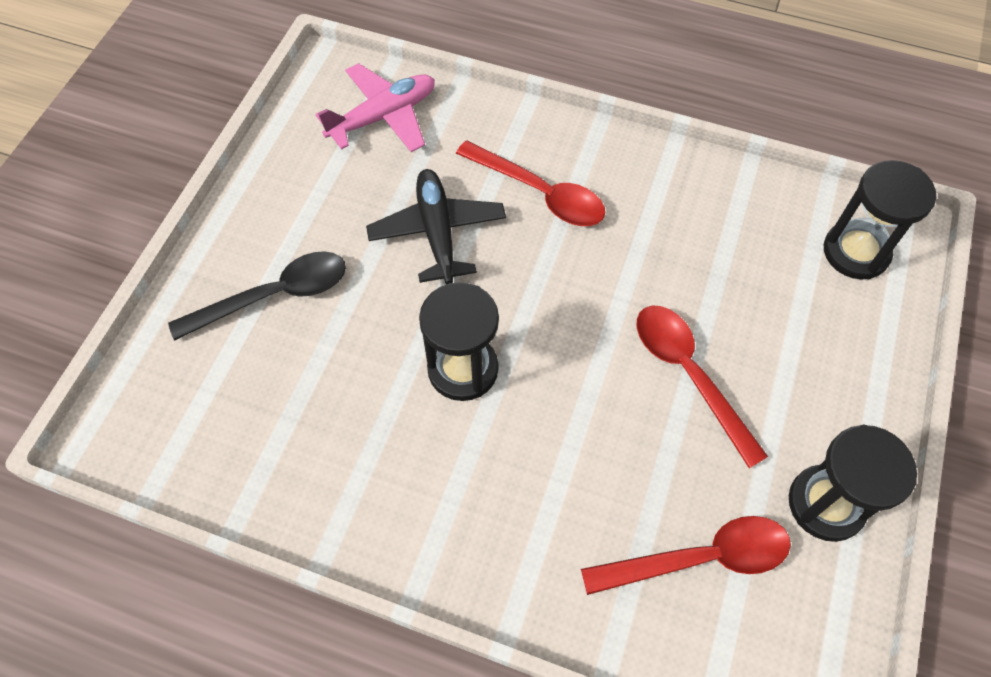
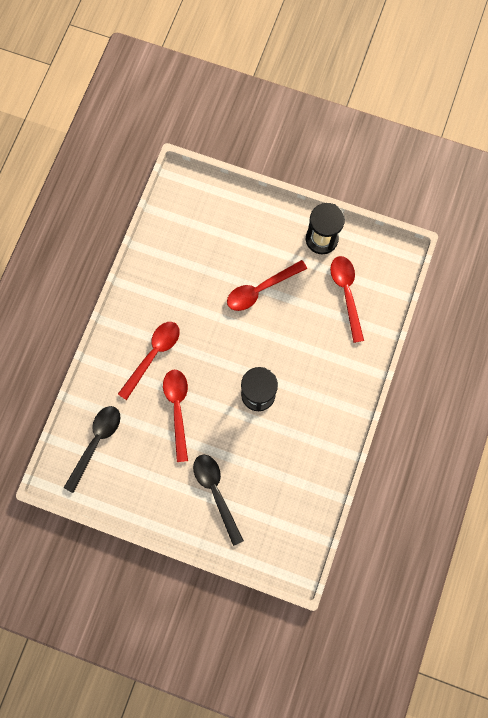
camera: 90 degrees left, 15 degrees up
(383, 117) = (96, 443): pink plane -> black spoon
(437, 232) = (178, 409): black plane -> red spoon
(856, 252) = (193, 204): black hourglass -> none

